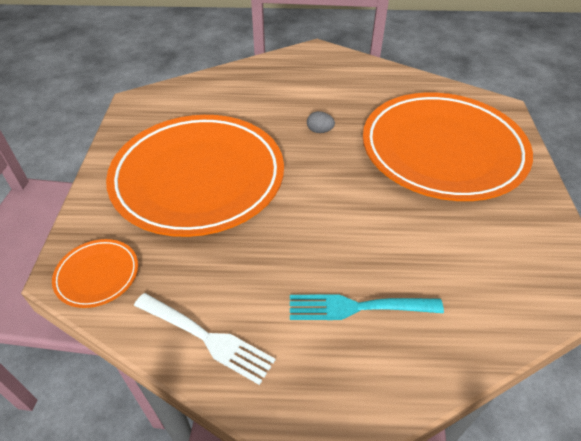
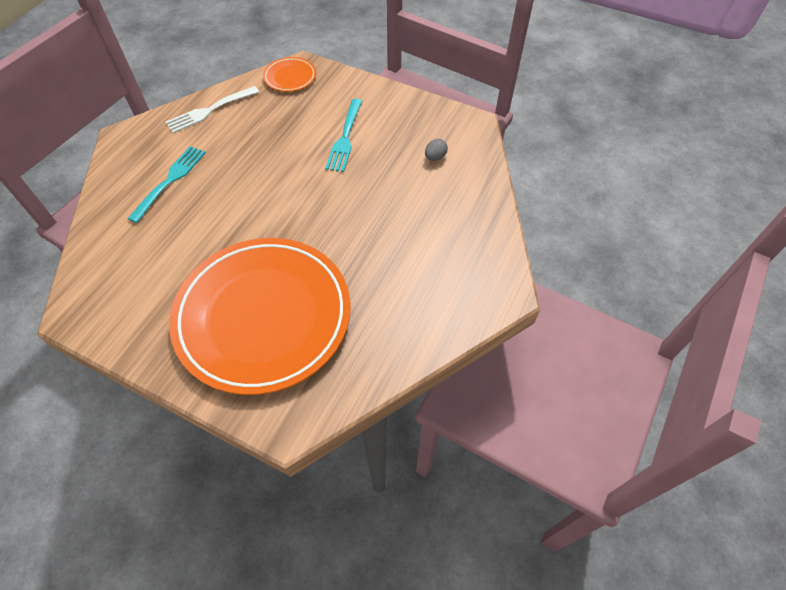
camera: 115 degrees right, 10 degrees up
(198, 178) = (345, 138): orange plate -> turquoise fork
(319, 131) = (353, 233): grey egg -> grey egg (435, 157)

